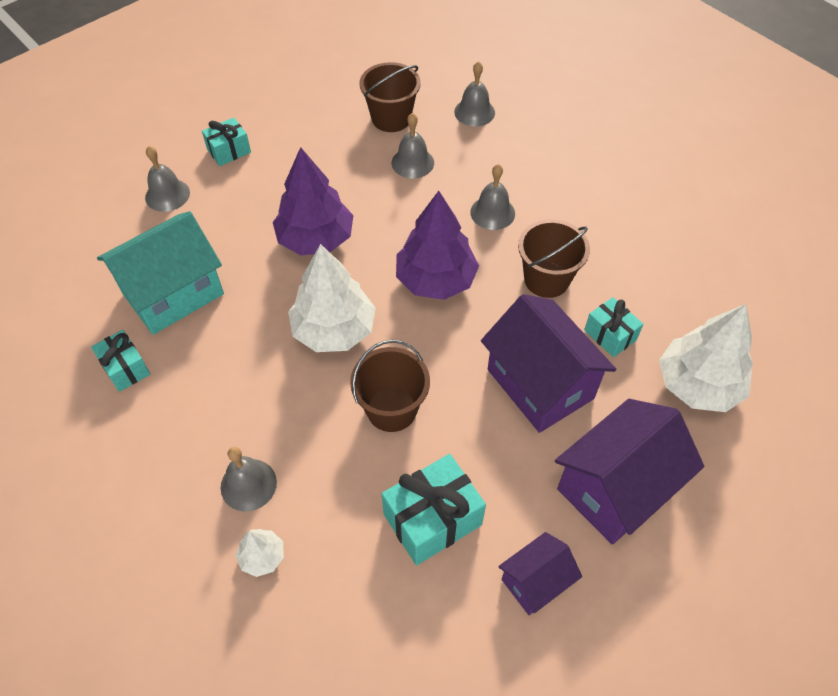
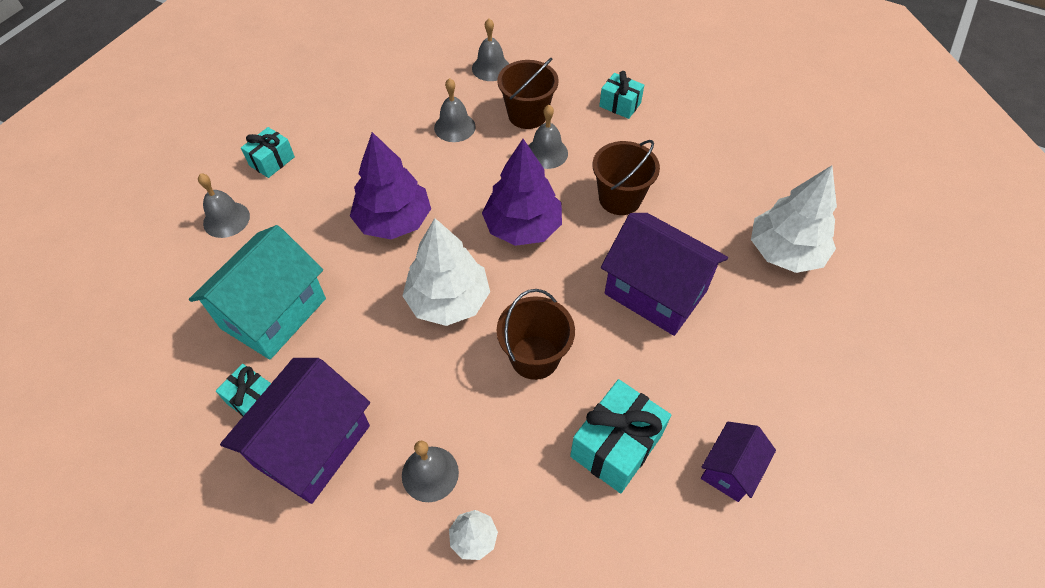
camera: 20 degrees left, 0 degrees up
(391, 118) = (417, 92): brown bucket -> brown bucket (527, 115)
(610, 335) = (695, 231): turquoise gift -> turquoise gift (620, 105)
(615, 488) = (759, 362): purple house -> purple house (312, 445)

